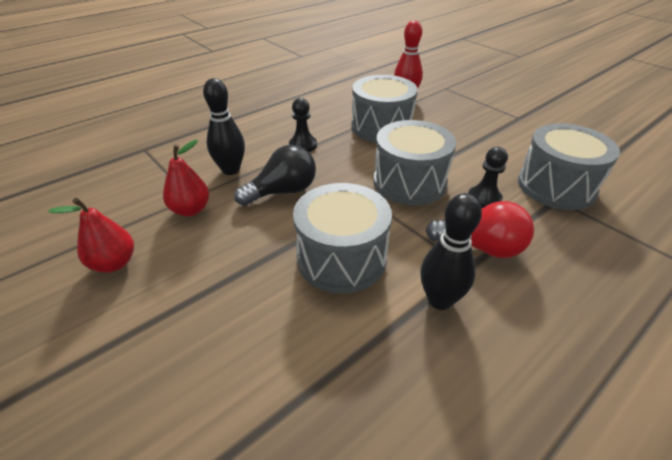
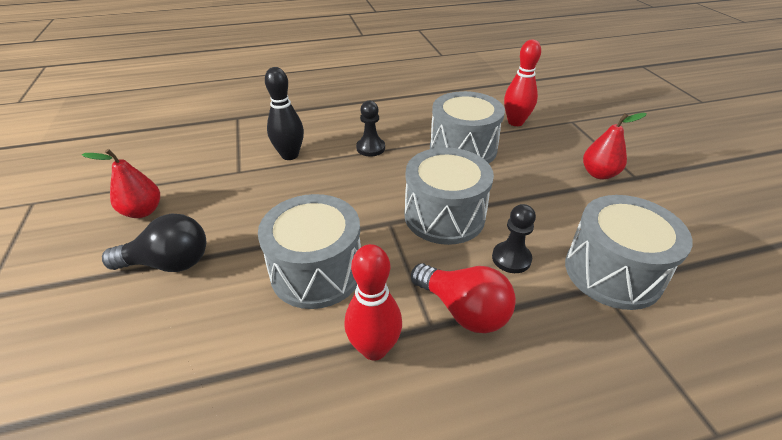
camera: 25 degrees right, 0 degrees up
(191, 210) = (230, 183): red pear -> red pear (599, 174)
(283, 191) = (317, 189): black light bulb -> black light bulb (169, 263)
(440, 300) = (374, 348): black bowling pin -> red bowling pin

